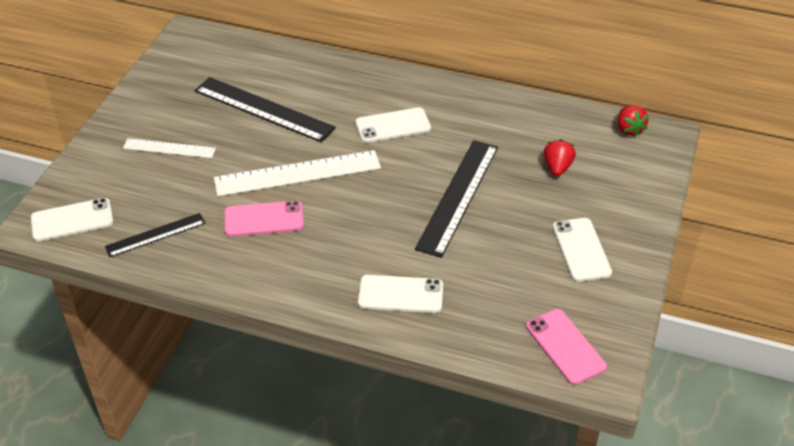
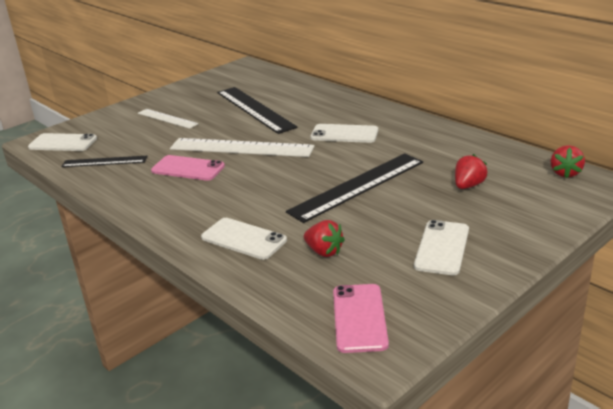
camera: 30 degrees right, 15 degrees down
(485, 286) = (324, 251): none -> red strawberry

